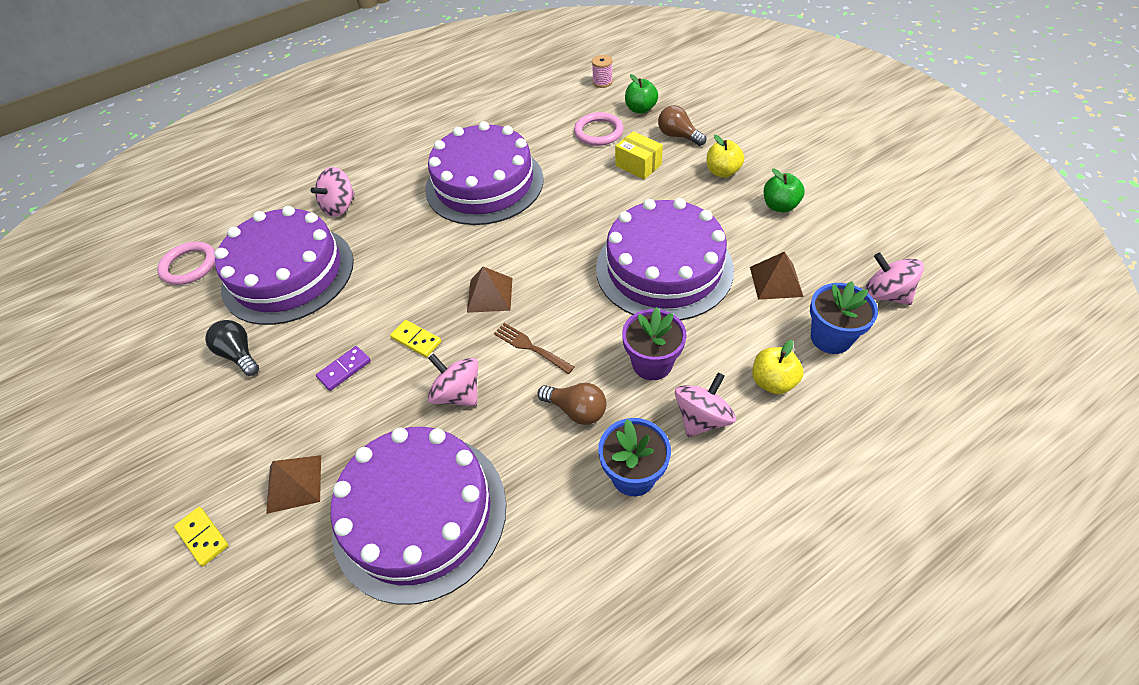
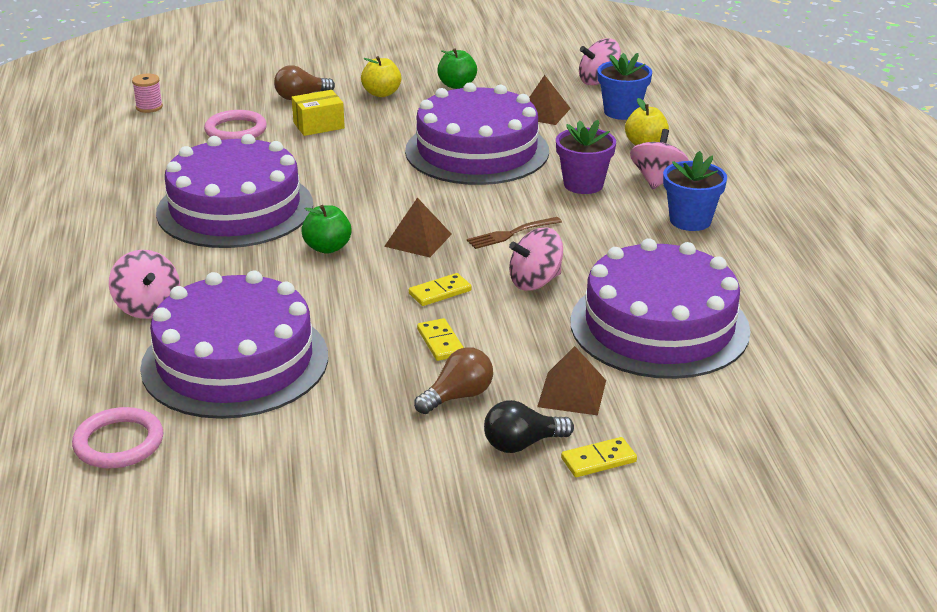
camera: 70 degrees left, 20 degrees down
(239, 355) = (345, 413): black light bulb -> black light bulb (522, 444)
(344, 369) = (440, 342): purple domino -> yellow domino
(576, 410) = (605, 229): brown light bulb -> brown light bulb (458, 396)
(640, 109) = (229, 101): green apple -> green apple (327, 248)
(702, 418) = (657, 180): pink spinning top -> pink spinning top turned 45 degrees clockwise

